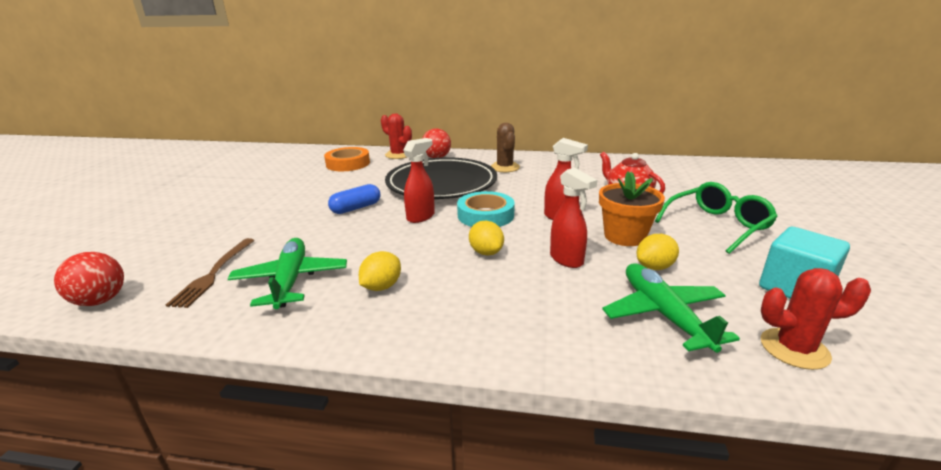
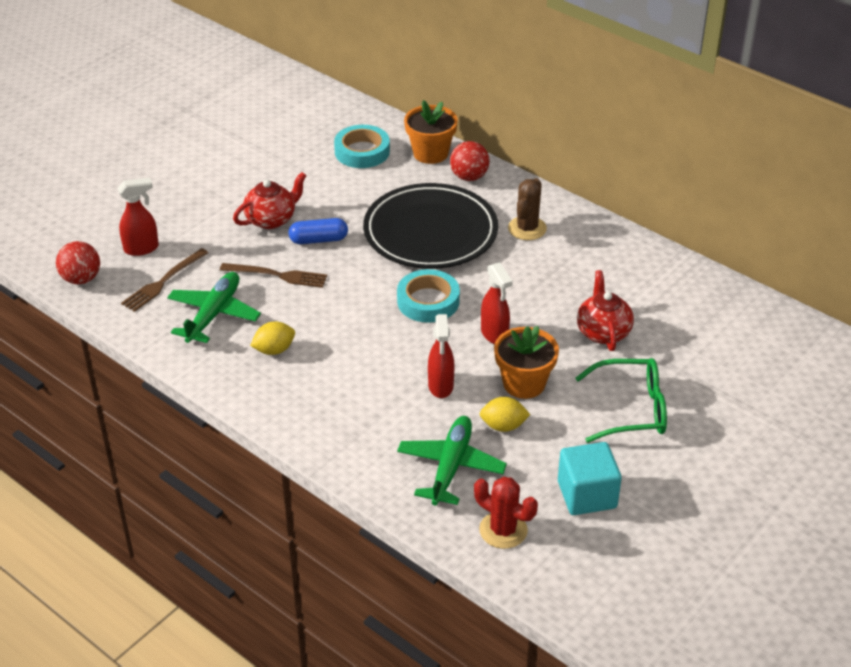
camera: 30 degrees right, 15 degrees up
(303, 208) = (271, 219): none -> red teapot
(337, 236) = (277, 275): none -> brown fork
(348, 164) = (362, 151): orange tape -> turquoise tape
(398, 155) = (430, 153): red cactus -> orange flower pot
(421, 217) = (367, 278): red spray bottle -> red spray bottle (142, 248)
(486, 252) = (383, 349): yellow lemon -> none

